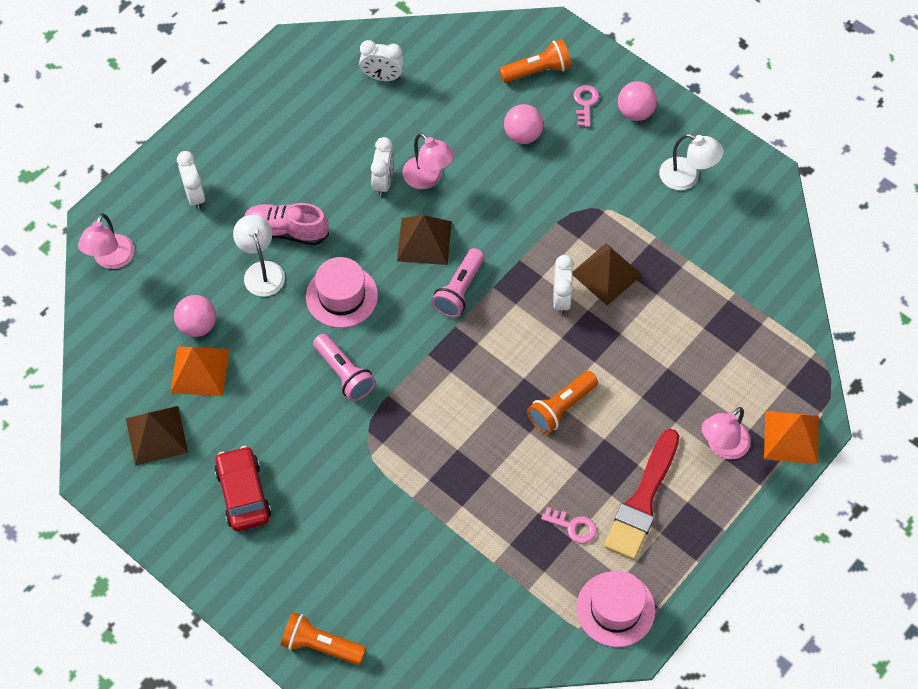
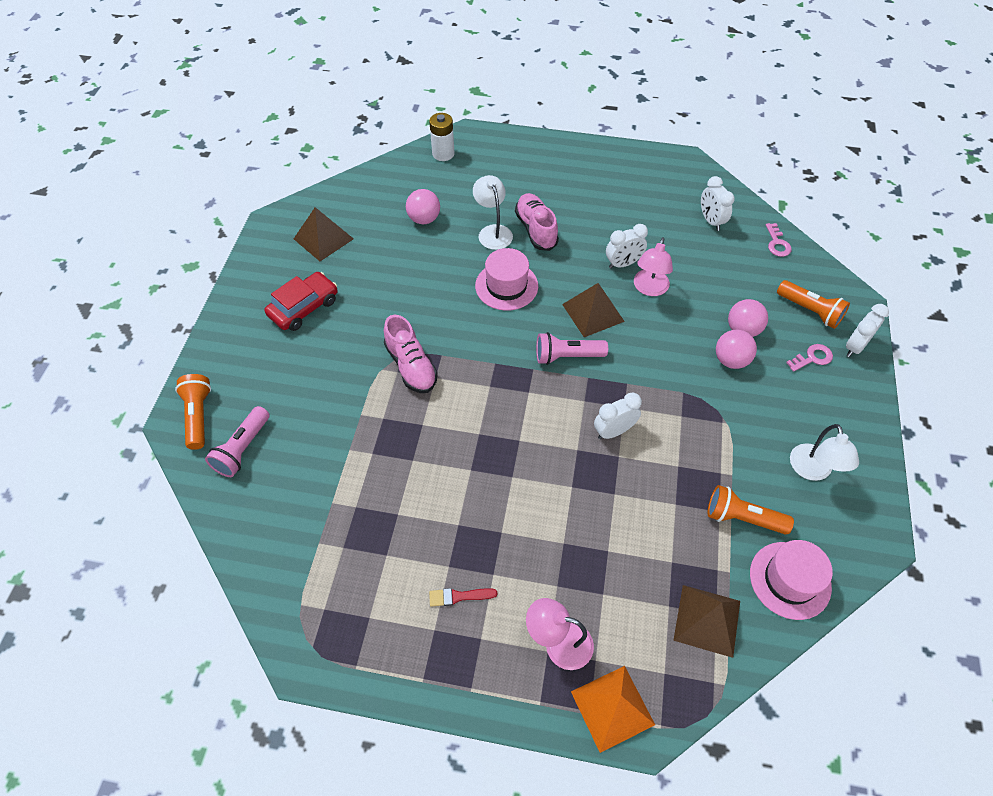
camera: 60 degrees right, 5 degrees down
(111, 259) = (443, 154): pink lamp -> white battery
(195, 195) = (525, 170): white clock -> white clock (855, 346)
(200, 371) = (389, 237): orange pyramid -> none
(261, 271) = (493, 232): white lamp -> white lamp turned 60 degrees counterclockwise
(344, 374) = (441, 319): pink flashlight -> pink flashlight (243, 449)
(384, 428) = (411, 366): none -> pink shoe
(561, 408) = (509, 482): orange flashlight -> orange flashlight (742, 518)
(573, 527) = (399, 549): pink key -> pink key (777, 243)
(606, 274) = (664, 454): brown pyramid -> brown pyramid (707, 620)
(615, 609) = (335, 627): pink hat -> pink hat (790, 580)
(635, 112) = (839, 398): pink ball -> pink ball (731, 360)
(642, 500) = (459, 596): red brush -> red brush, size x0.44

